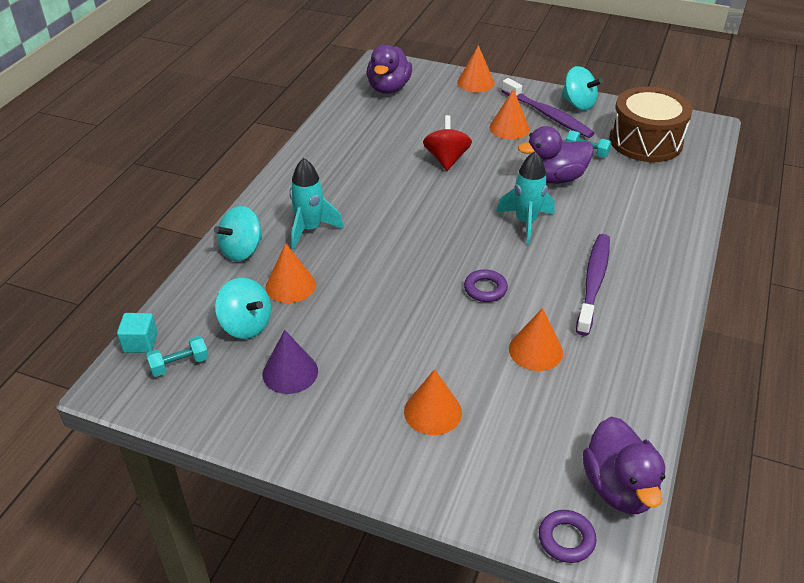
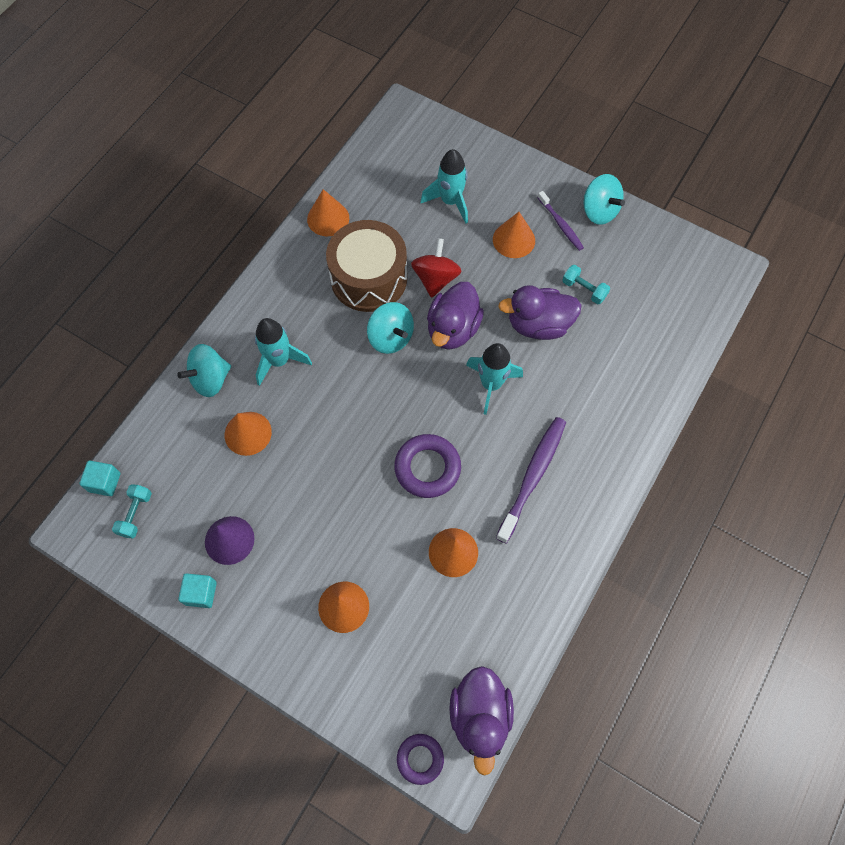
camera: 10 degrees right, 25 degrees up
(179, 364) = (135, 514): turquoise dumbbell -> turquoise dumbbell turned 60 degrees counterclockwise
(246, 325) = (200, 477): turquoise spinning top -> turquoise spinning top (391, 337)
(268, 422) = (201, 593): none -> turquoise cube
(388, 88) = (401, 155): purple duck -> purple duck (453, 329)
(442, 111) = (450, 201): none -> turquoise rocket
(475, 82) = (497, 159): orange cone -> orange cone (328, 218)
(485, 289) = (427, 468): purple ring -> purple ring, size x1.60
(548, 115) = (561, 224): purple toothbrush -> purple toothbrush, size x0.59
(645, 141) = (652, 282): brown drum -> brown drum (369, 278)

